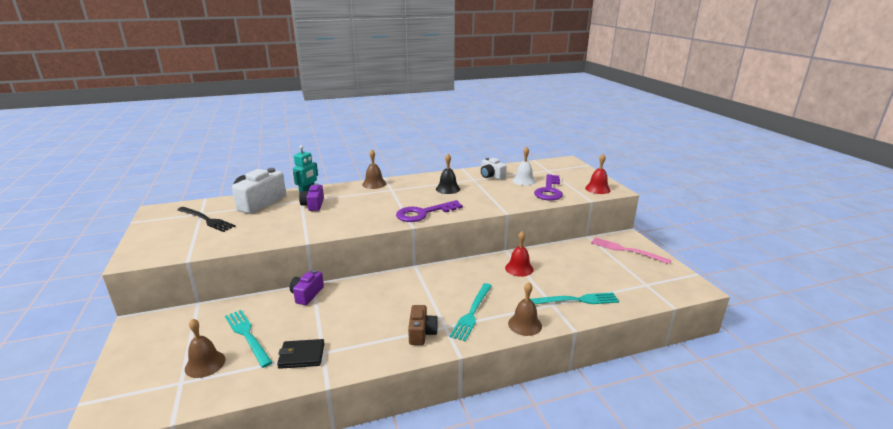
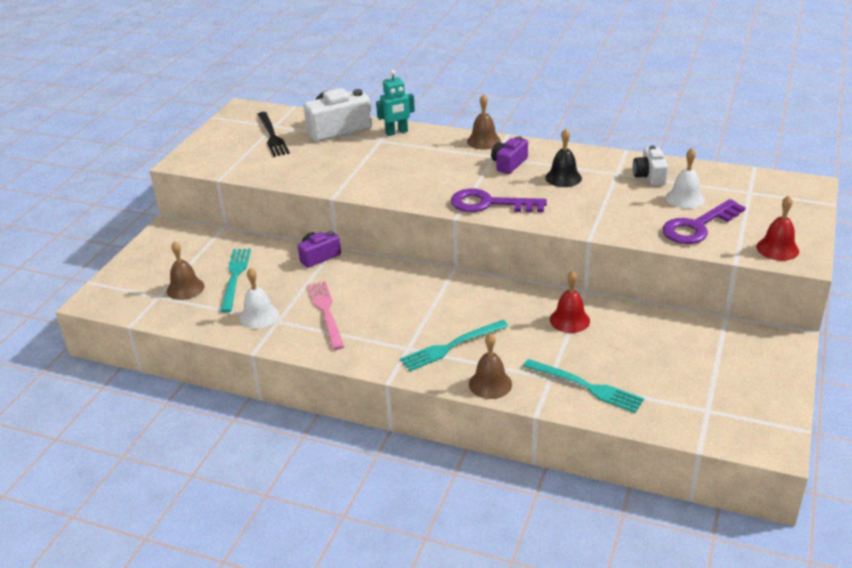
camera: 40 degrees right, 10 degrees up
(302, 356) = (259, 316): black wallet -> white bell
(313, 205) = (386, 150): purple camera -> purple camera (509, 164)
(421, 333) = (379, 343): brown camera -> none
(626, 250) = (752, 357): pink fork -> pink fork (326, 312)

